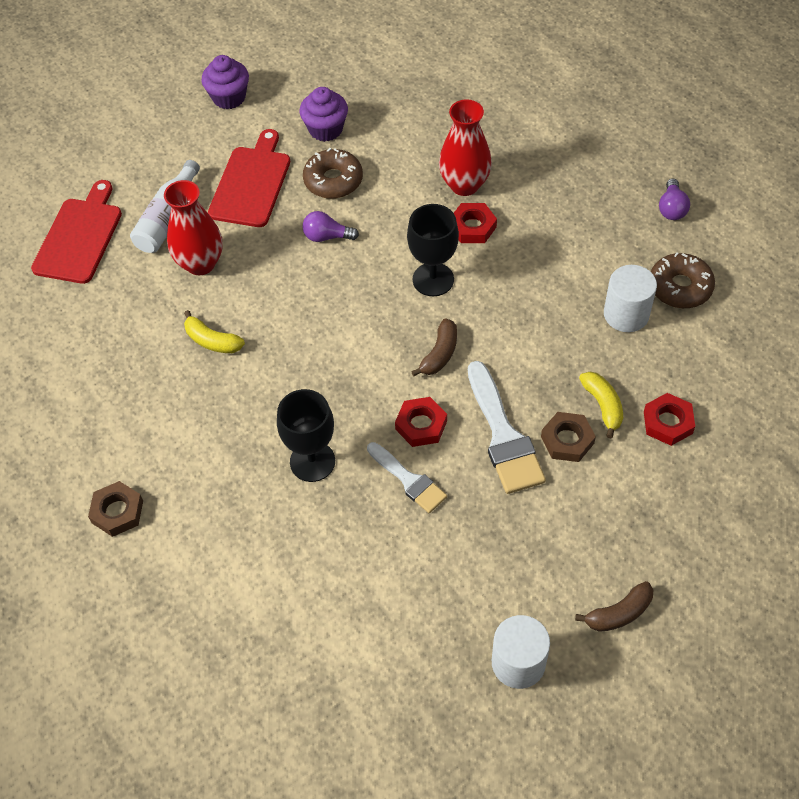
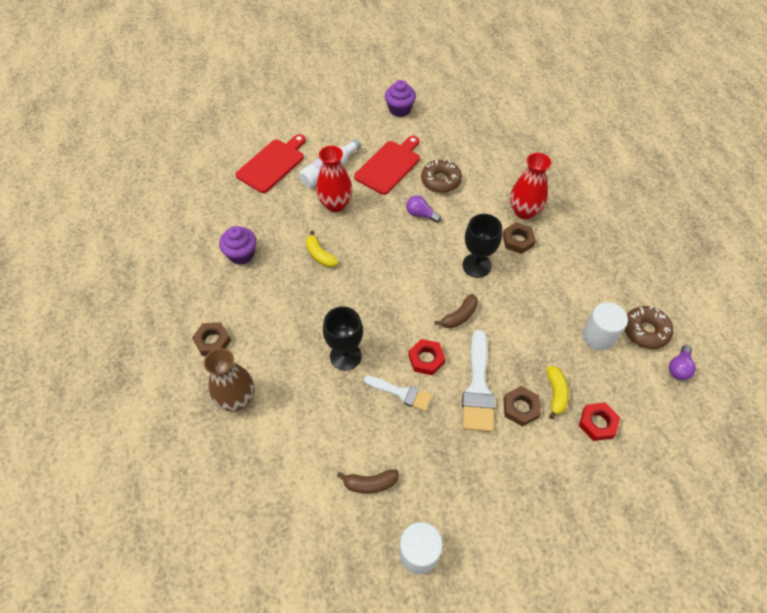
camera: 20 degrees right, 0 degrees up
(191, 573) = (237, 399): none -> brown vase
(325, 129) = (450, 147): purple cupcake -> purple cupcake (241, 254)
(409, 480) = (401, 393): white brush -> white brush turned 45 degrees counterclockwise
(472, 227) = (518, 240): red nut -> brown nut
(618, 613) = (504, 548): brown banana -> brown banana (370, 483)
(671, 208) = (661, 275): purple light bulb -> purple light bulb (679, 368)

